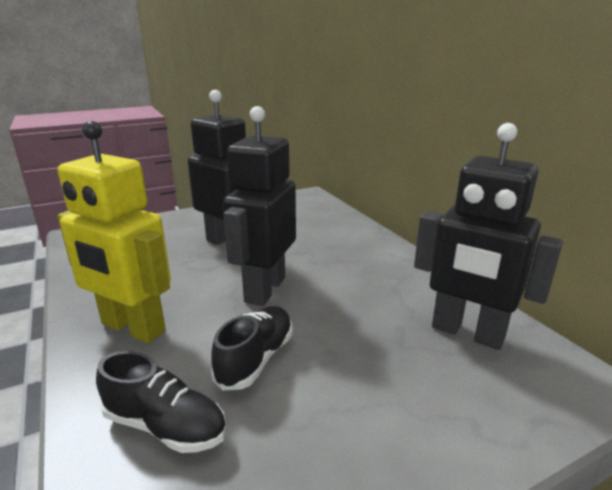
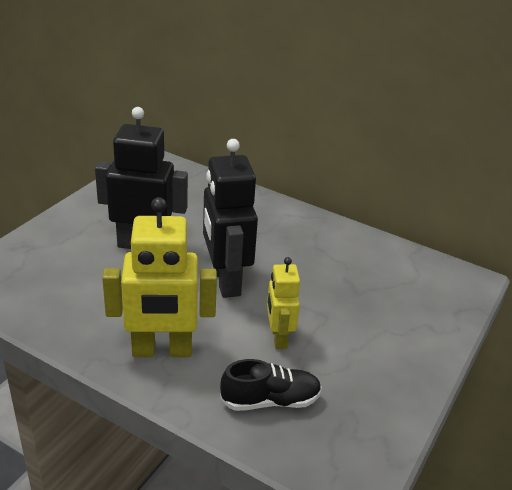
camera: 35 degrees left, 10 degrees up
(256, 359) = (278, 337): black shoe -> yellow robot
(467, 333) = (388, 269): black robot -> none

